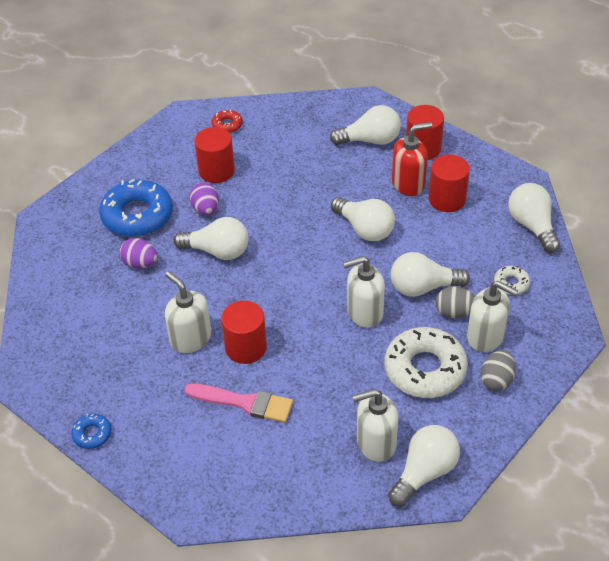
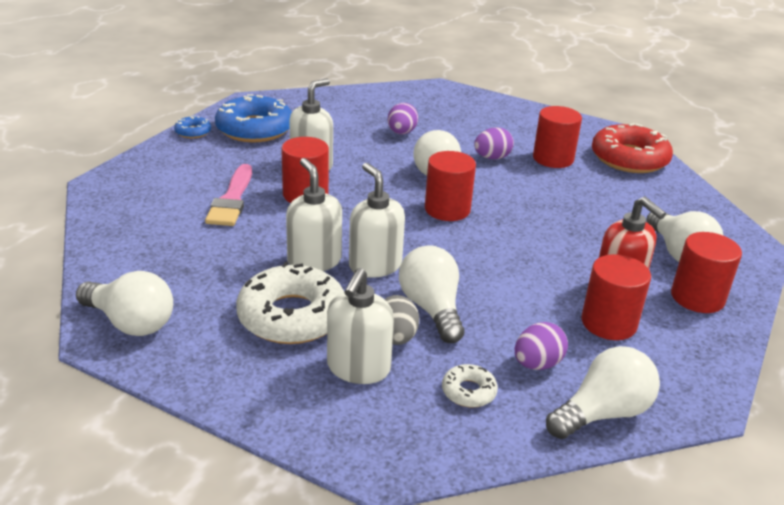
camera: 75 degrees right, 15 degrees down
(137, 215) = (464, 126): blue donut -> blue donut (254, 129)
(227, 125) = (629, 159): red donut -> red donut, size x2.16
(288, 255) = (447, 209): none -> red cylinder
(364, 229) = (514, 258): white light bulb -> none
(375, 443) = (176, 284): white soap dispenser -> white soap dispenser (314, 261)
(486, 245) = (537, 364): none -> purple egg
(496, 380) = (281, 380): grey egg -> none

